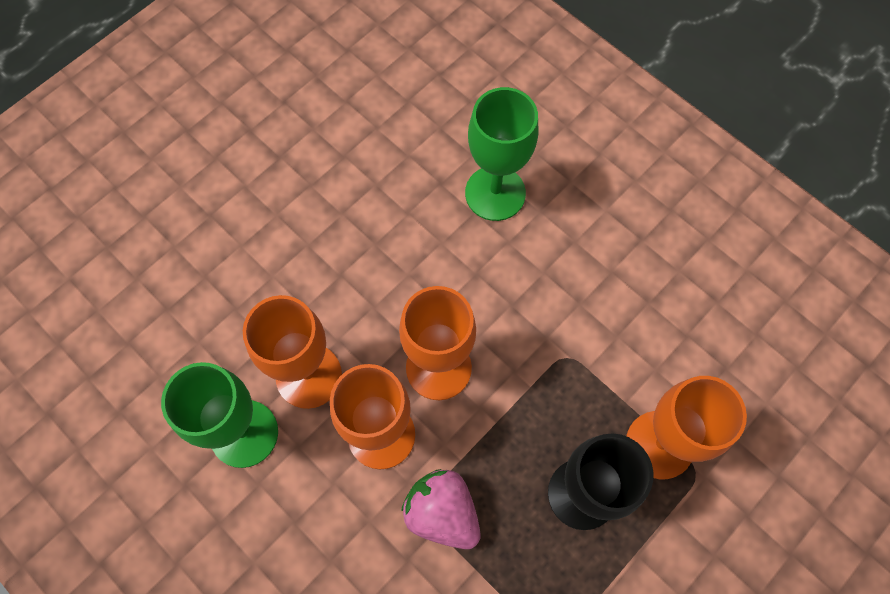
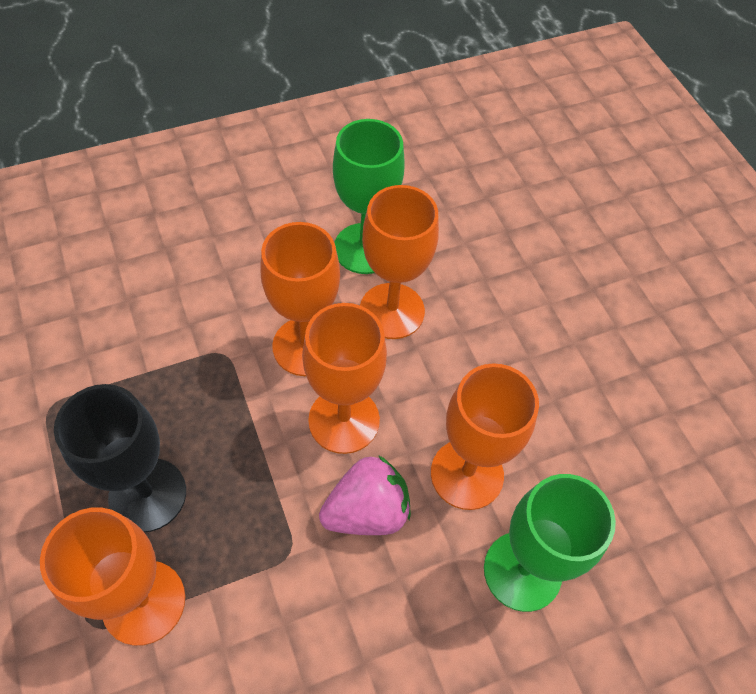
camera: 110 degrees right, 10 degrees down
(439, 255) = (467, 474): none -> orange goblet
(442, 513) = (209, 366): pink strawberry -> pink strawberry (367, 511)

